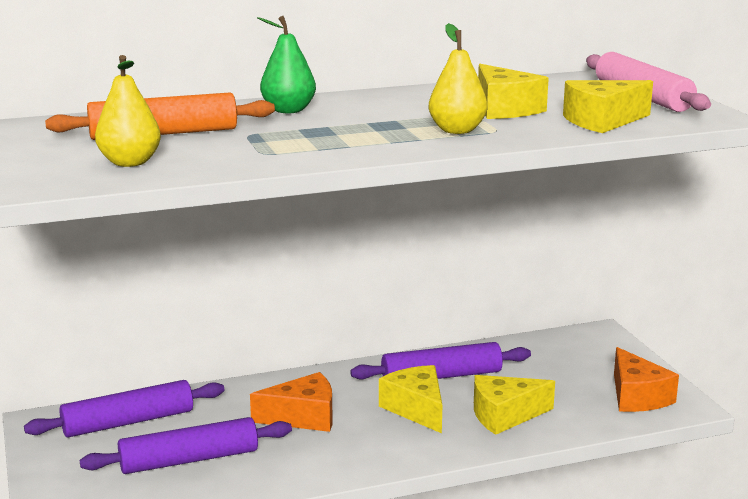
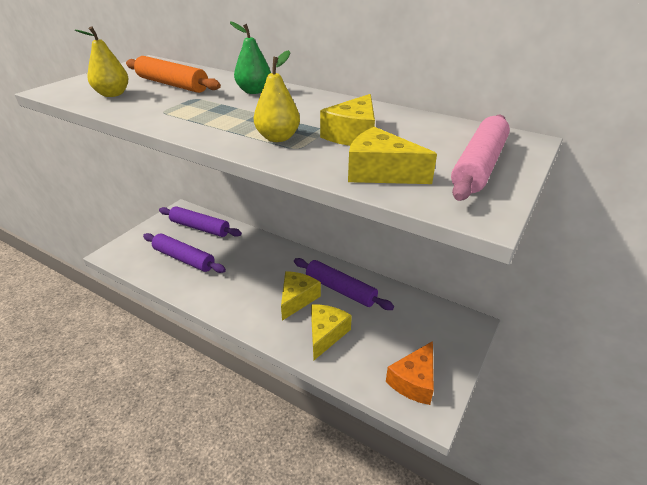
camera: 50 degrees right, 15 degrees up
(303, 417) = (251, 268): orange cheese -> none
(505, 415) = (326, 334): yellow cheese -> yellow cheese turned 75 degrees clockwise

